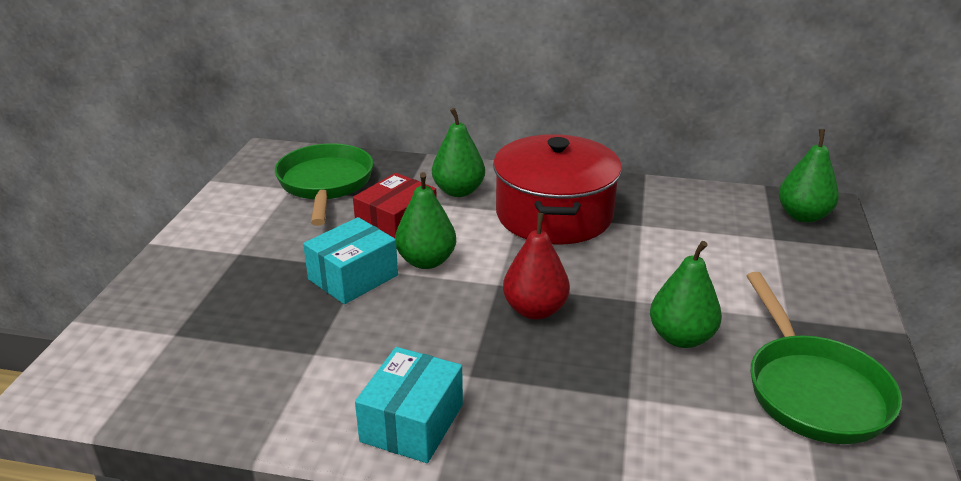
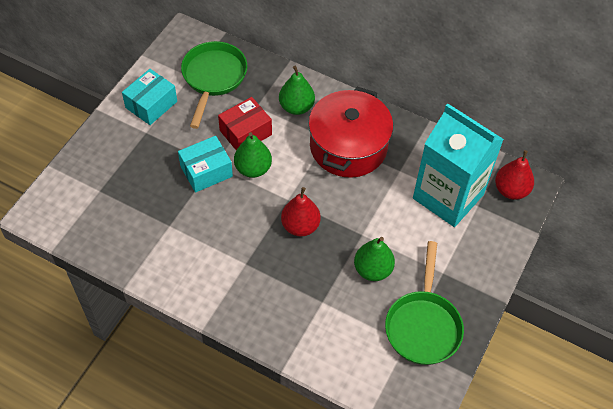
camera: 15 degrees right, 25 degrees up
(412, 423) = (205, 286): turquoise box -> turquoise box (151, 104)
(726, 237) = (448, 196): none -> turquoise carton
(803, 216) = (511, 190): green pear -> red pear

